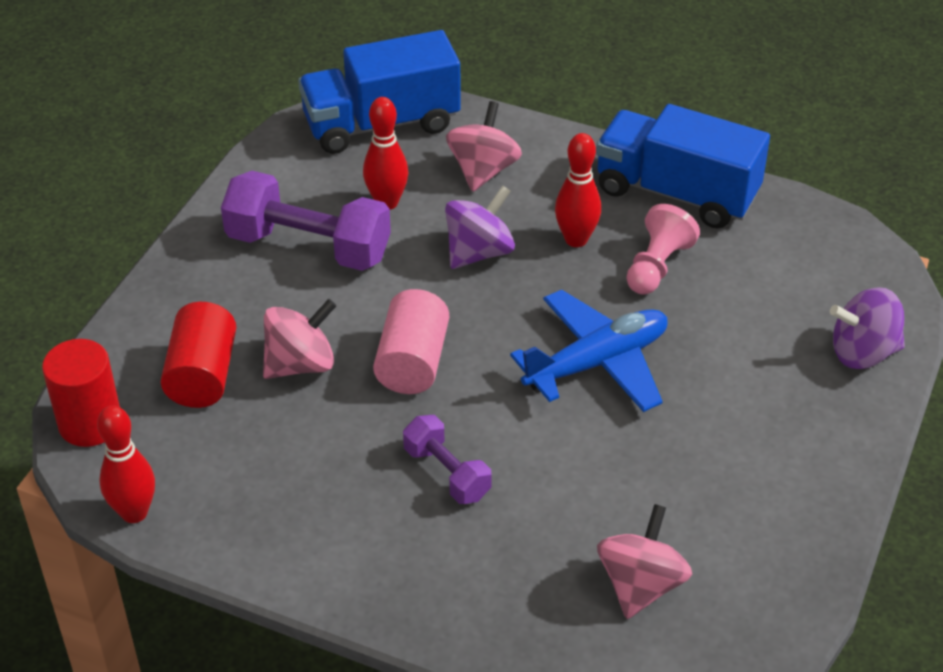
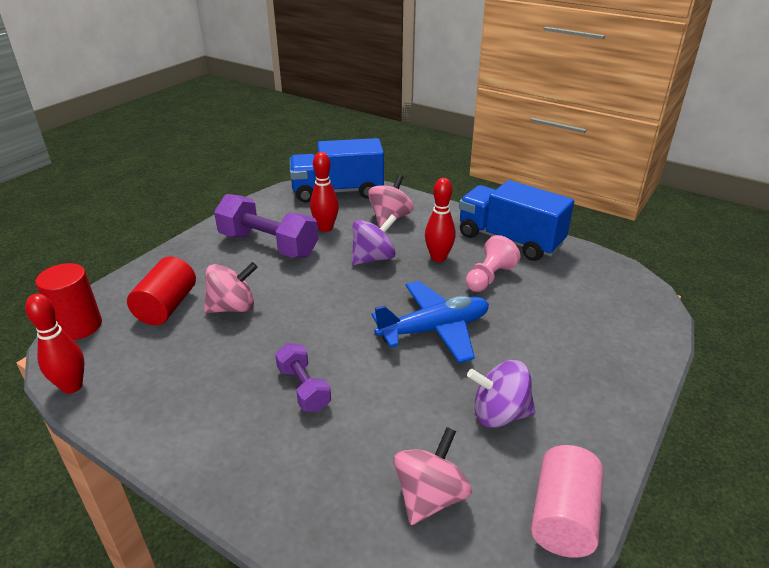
camera: 10 degrees right, 10 degrees down
(412, 362) = (307, 315): pink cylinder -> pink cylinder (563, 517)
(863, 352) = (632, 345): purple spinning top -> purple spinning top (499, 414)

